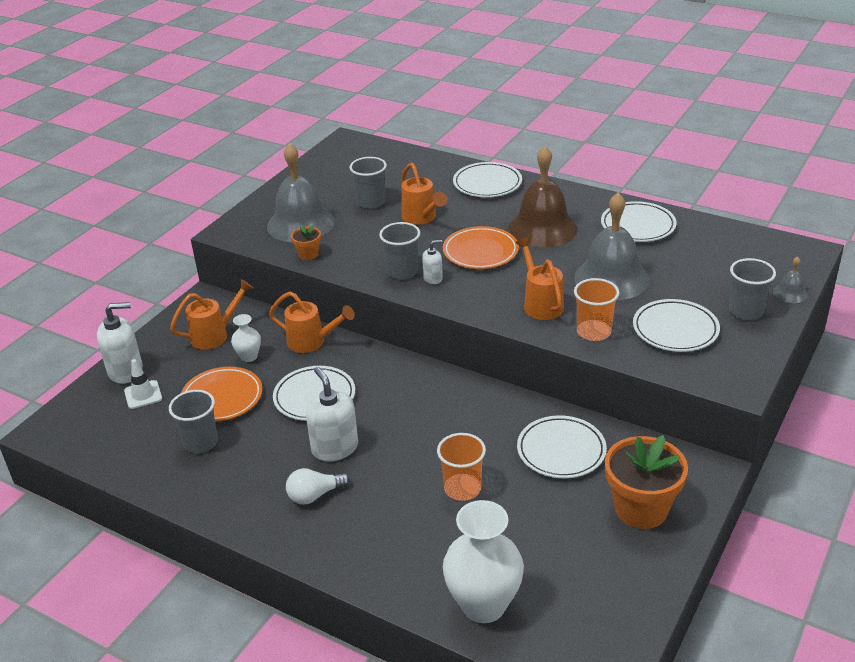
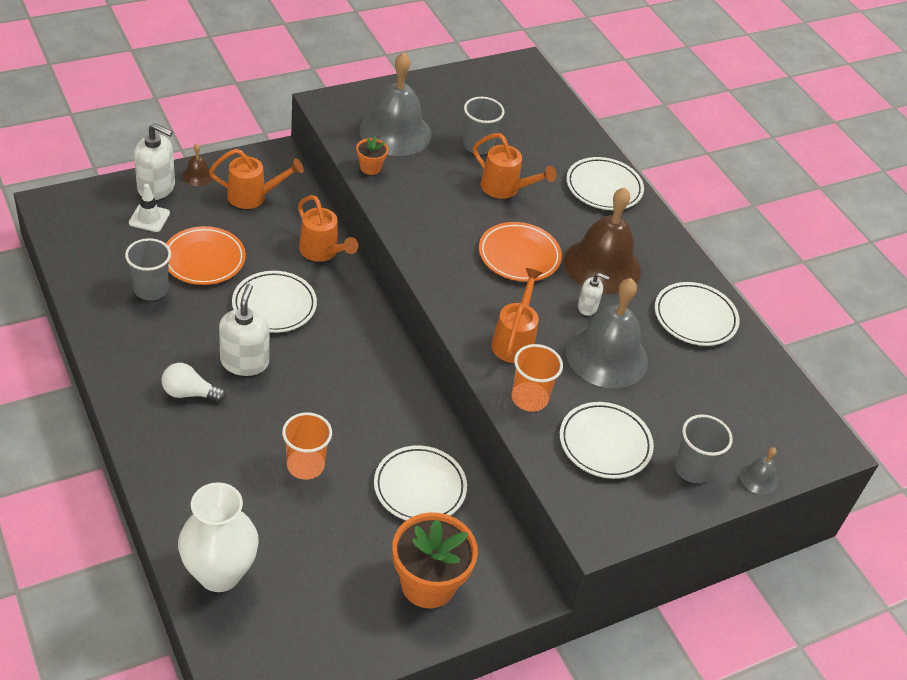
camera: 25 degrees right, 10 degrees up
(152, 345) = (198, 175): none -> brown bell
(249, 357) = (260, 234): white vase -> none
(402, 272) = (430, 234): grey cup -> none
(421, 218) = (505, 189): orange watering can -> orange watering can turned 60 degrees counterclockwise
(433, 278) = (449, 257): white soap dispenser -> white soap dispenser (587, 307)

